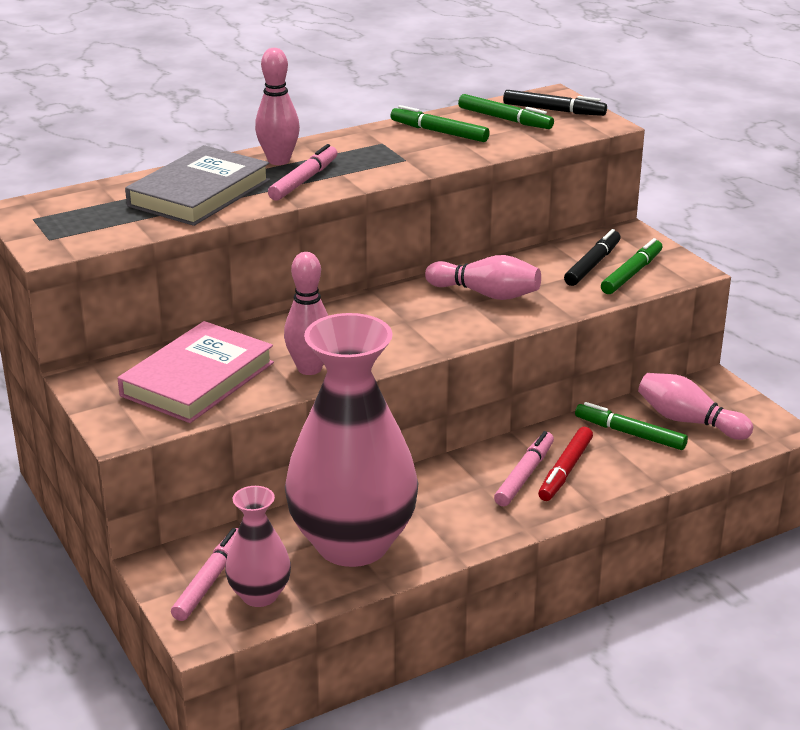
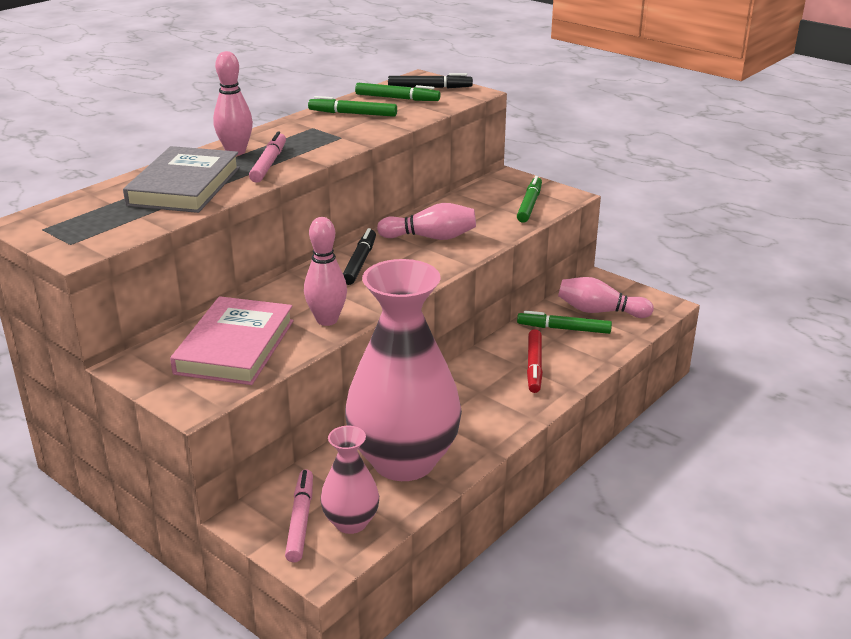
camera: 20 degrees left, 0 degrees up
(524, 475) = (506, 376): pink marker -> none
(592, 264) = (496, 203): black marker -> black marker (359, 262)

